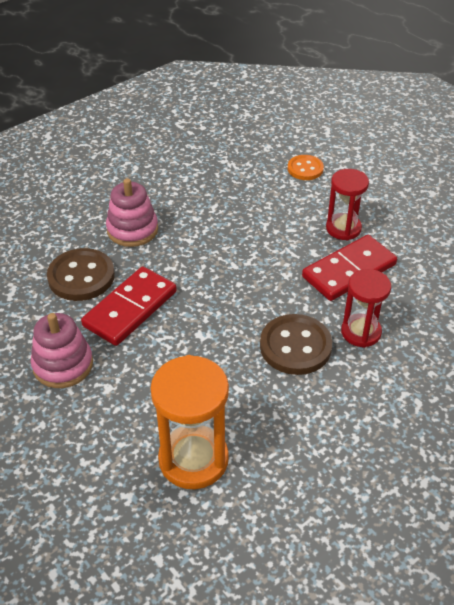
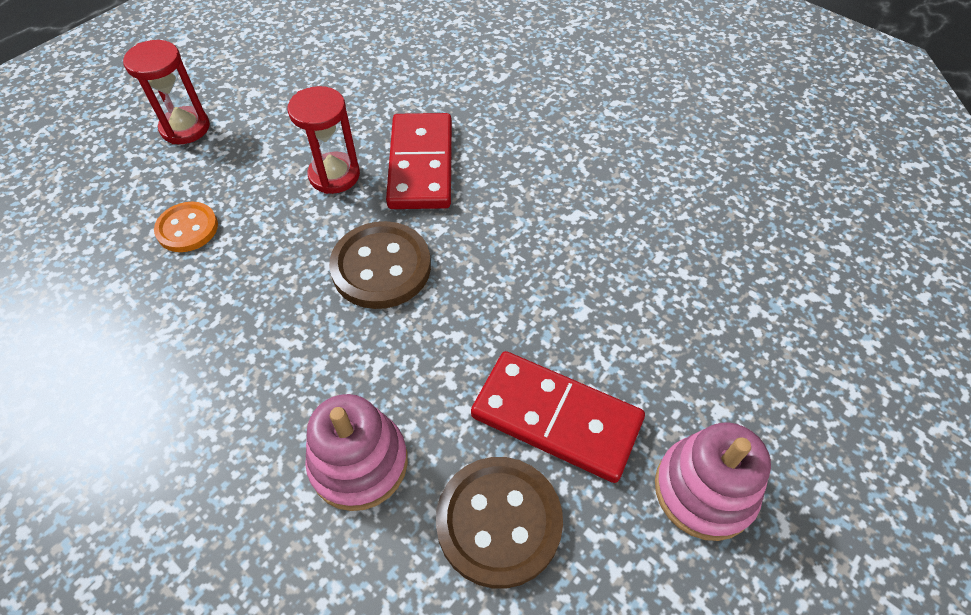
camera: 100 degrees left, 10 degrees up
(193, 459) = (784, 285): orange hourglass -> none
(295, 346) = (570, 207): brown button -> brown button (381, 267)
(349, 271) = (421, 165): red domino -> red domino turned 45 degrees clockwise
(361, 332) = (528, 149): red hourglass -> red hourglass (185, 128)

